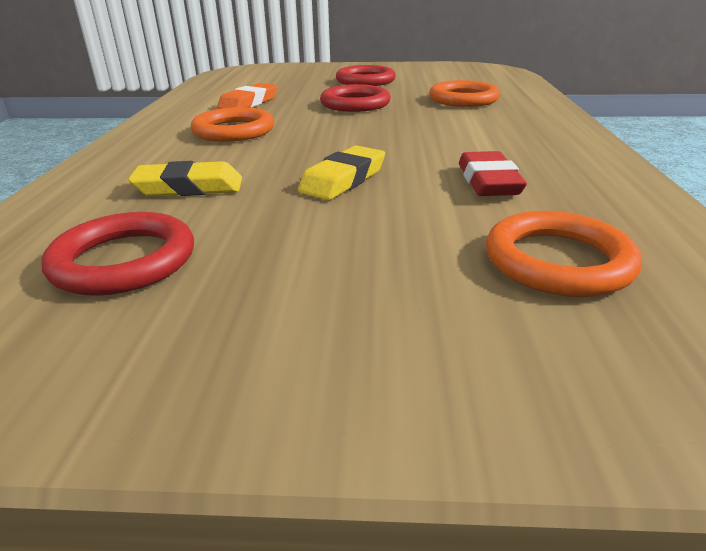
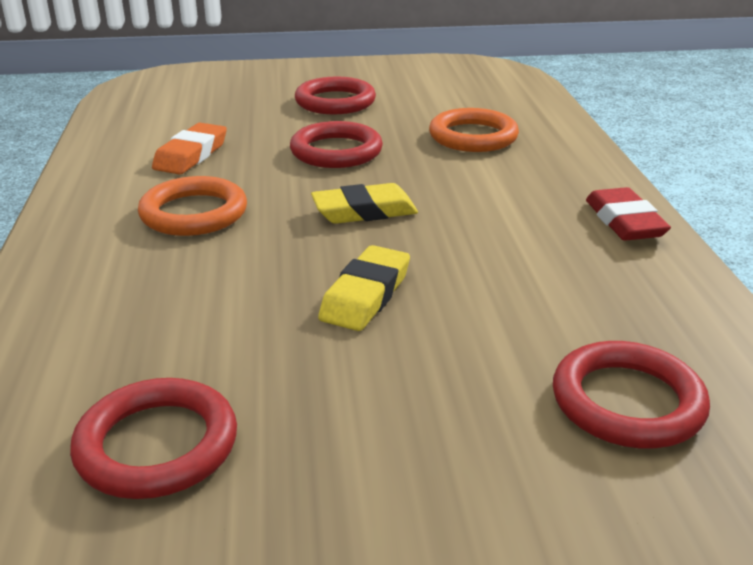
camera: 10 degrees left, 0 degrees up
(189, 187) = (180, 321): yellow eraser -> yellow eraser (364, 211)
(488, 181) = (534, 287): red eraser -> red eraser (624, 222)
(558, 261) = (627, 402): orange ring -> red ring

